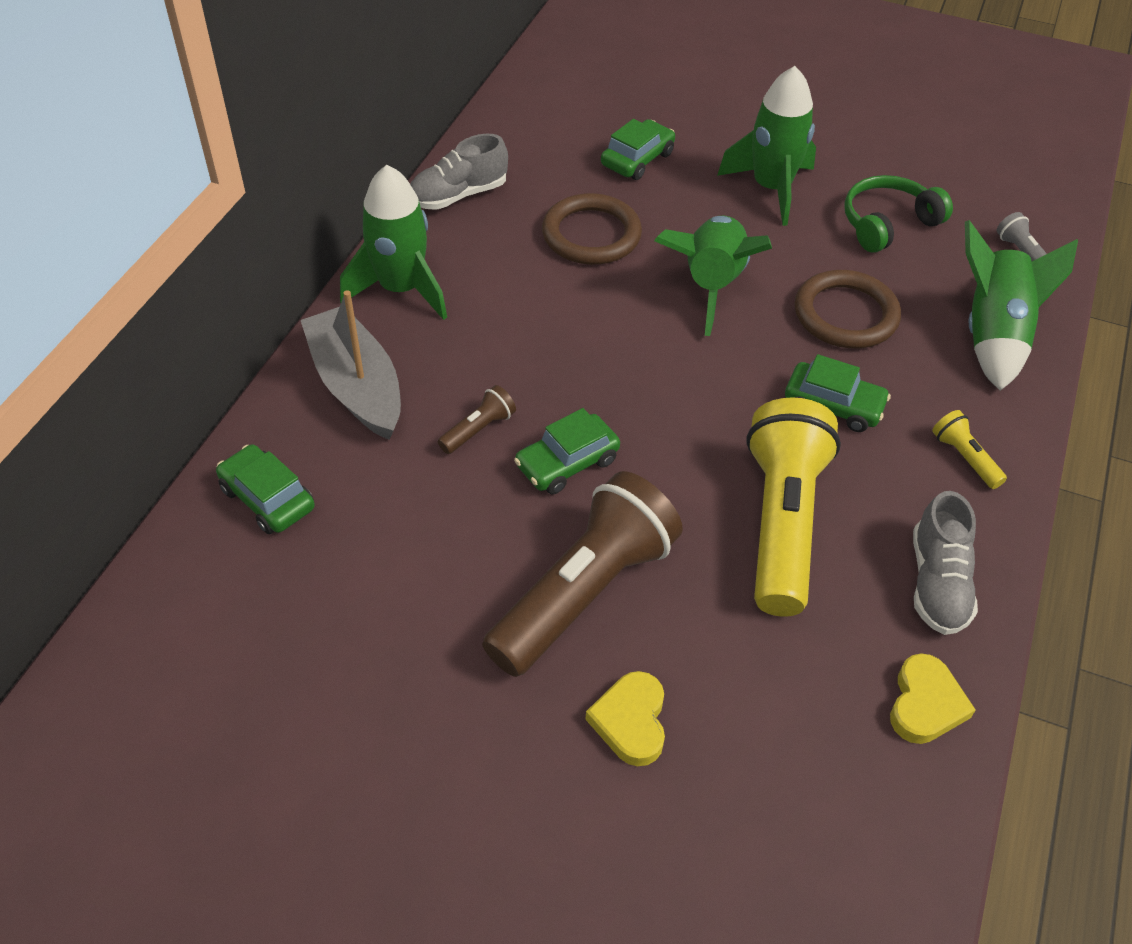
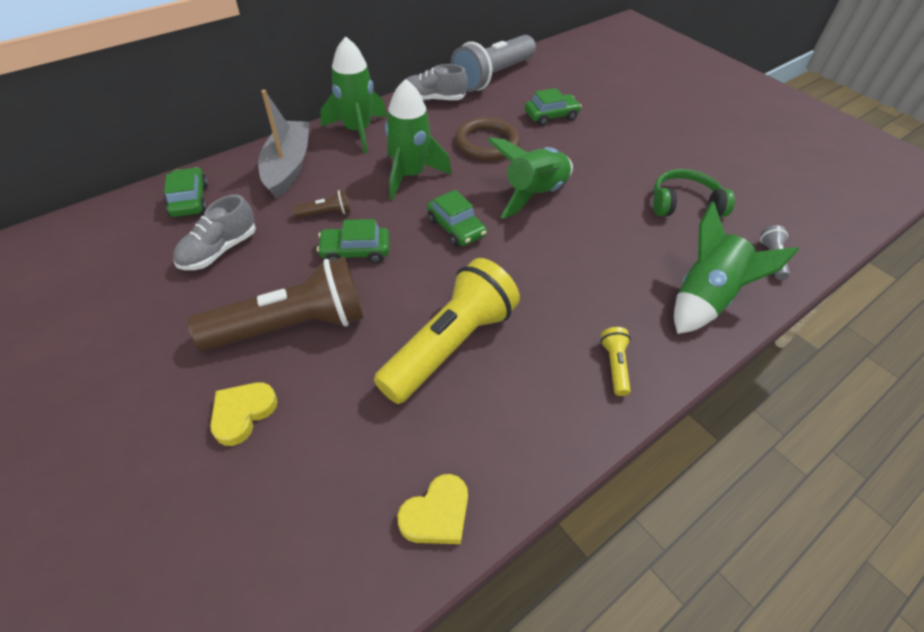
camera: 30 degrees right, 0 degrees up
(508, 125) = (493, 77): none -> grey flashlight
(771, 188) = (621, 158): green rocket -> green rocket (410, 175)
(833, 405) = (549, 292): green car -> green car (456, 228)
(845, 314) = (607, 244): brown ring -> none
(937, 583) = (520, 437): grey shoe -> grey shoe (219, 250)

